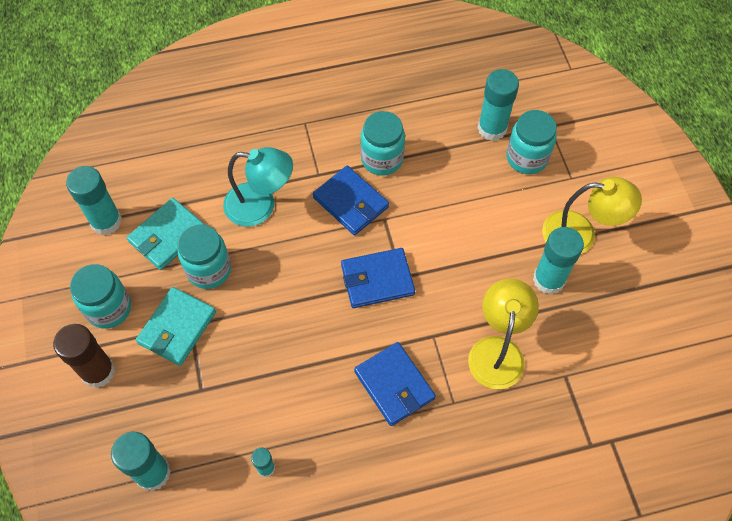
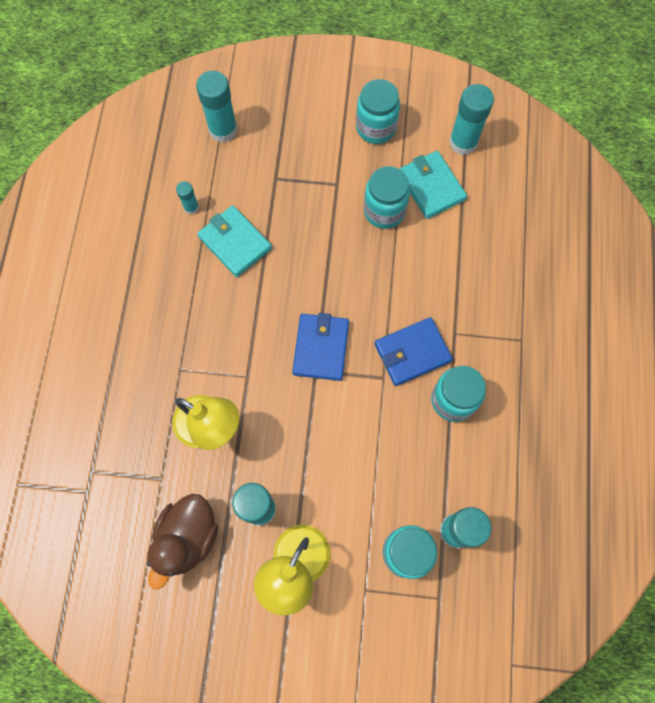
camera: 110 degrees right, 10 degrees up
(98, 371) = (322, 110): brown glue stick -> none
(177, 328) = (338, 174): turquoise wallet -> turquoise wallet (235, 243)
(260, 206) = (436, 271): turquoise lamp -> none
(394, 385) = (216, 327): blue wallet -> none
(604, 330) = (188, 538): none -> brown duck

